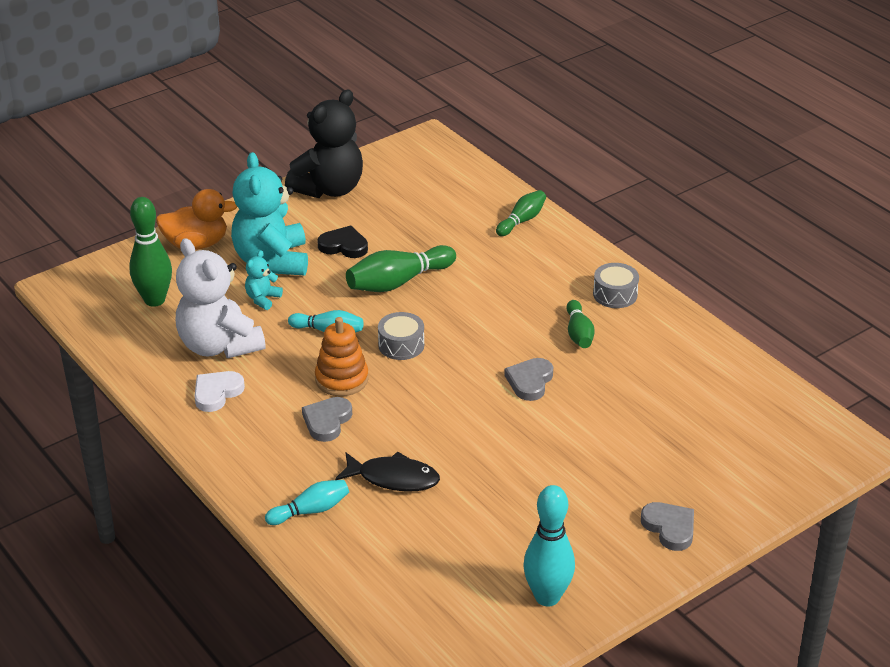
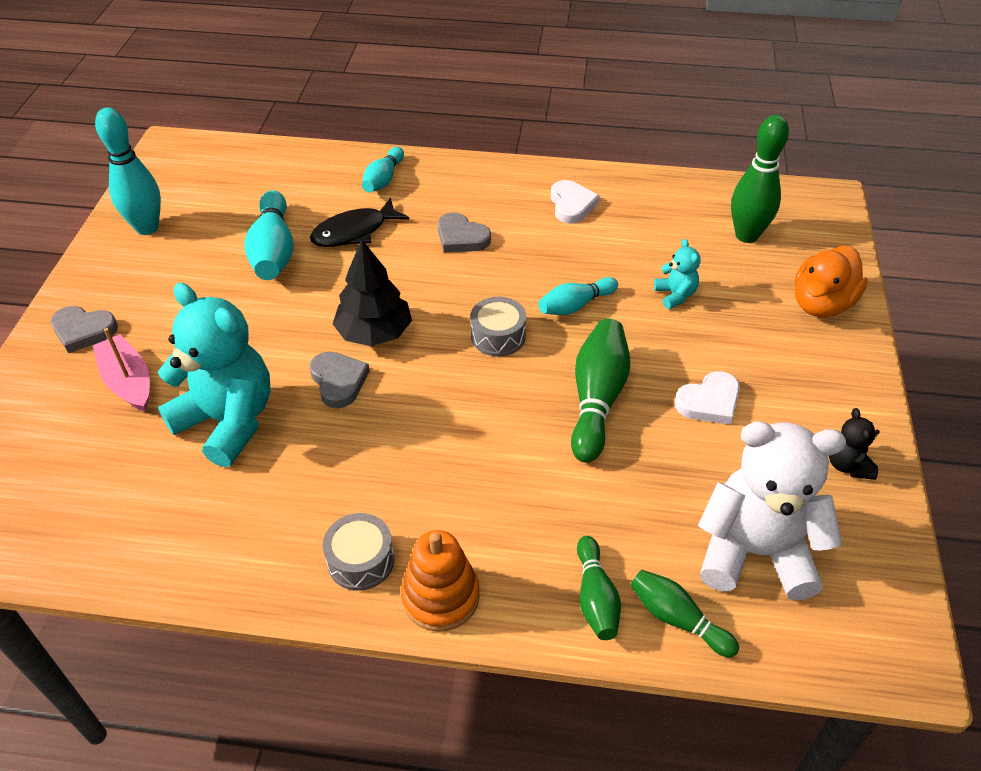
camera: 135 degrees right, 10 degrees up
(219, 346) = (633, 236): white teddy bear -> white teddy bear (755, 551)
(272, 261) = (735, 336): turquoise teddy bear -> turquoise teddy bear (228, 421)
(327, 421) = (461, 237): grey heart -> grey heart turned 150 degrees clockwise
(329, 189) = (847, 465): black teddy bear -> black teddy bear, size x0.44
(341, 379) = (500, 274): orange stacking toy -> orange stacking toy (440, 596)
(344, 246) = (709, 402): black heart -> white heart
(470, 503) = (274, 251): none -> turquoise bowling pin
(472, 396) = (374, 333): none -> black tree
(578, 333) = (348, 472): green bowling pin -> green bowling pin (677, 619)
(665, 467) = (128, 381): none -> pink boat

